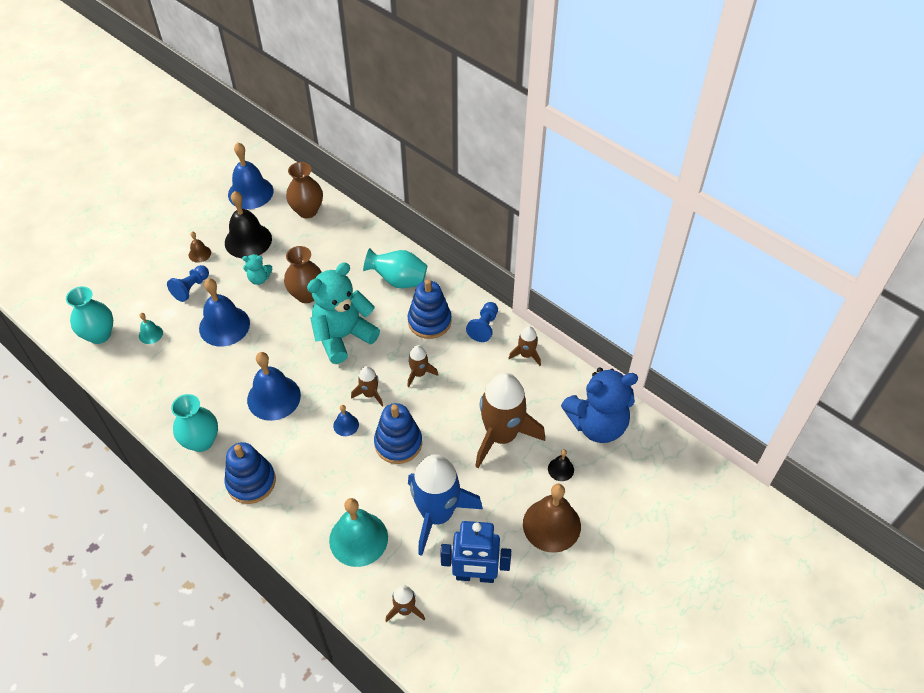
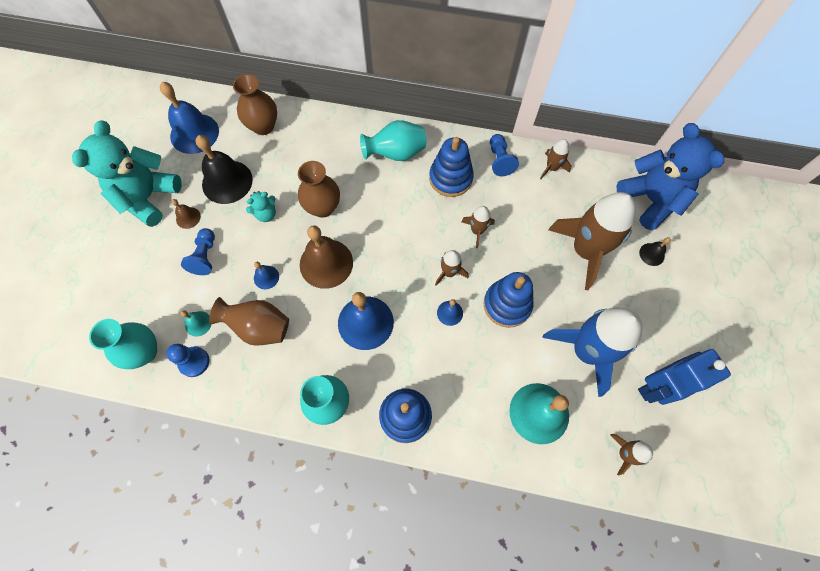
camera: 30 degrees left, 15 degrees up
(128, 360) = (194, 362): none -> blue pawn
(192, 359) = (259, 327): none -> brown vase
(224, 326) = (266, 277): blue bell -> blue bell, size x0.47
(343, 336) = (385, 230): turquoise teddy bear -> turquoise teddy bear (148, 197)
(551, 525) = (680, 307): brown bell -> brown bell (326, 263)
(597, 424) = (650, 200): blue teddy bear -> blue teddy bear turned 75 degrees counterclockwise

